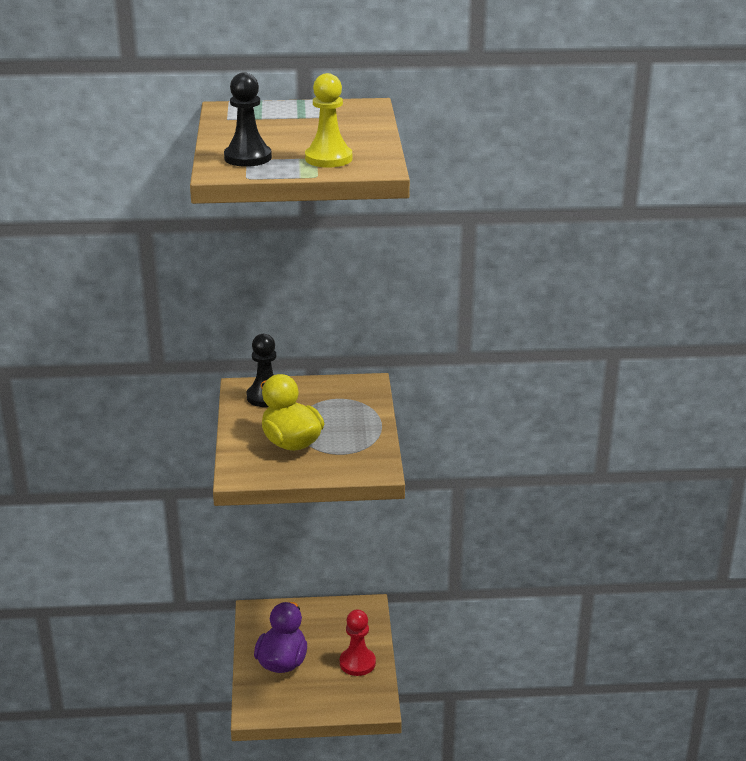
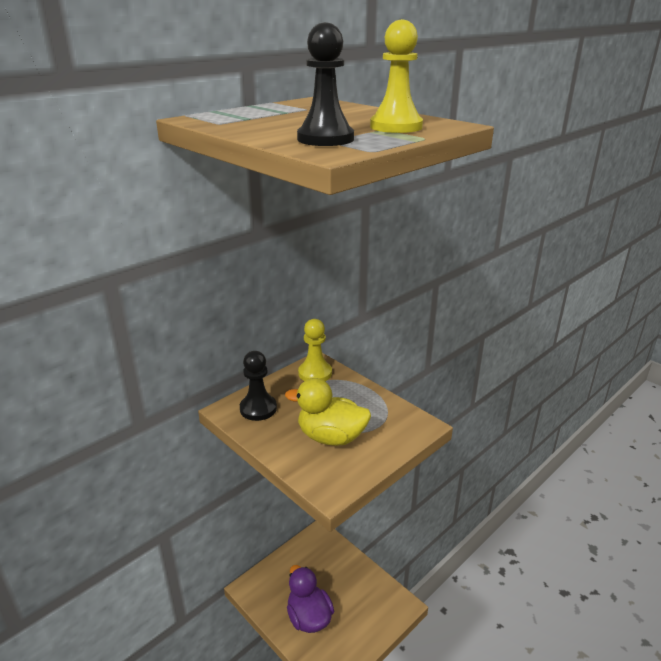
camera: 40 degrees left, 0 degrees up
(353, 390) = (315, 373): none -> yellow pawn
(357, 663) = (357, 581): red pawn -> none

